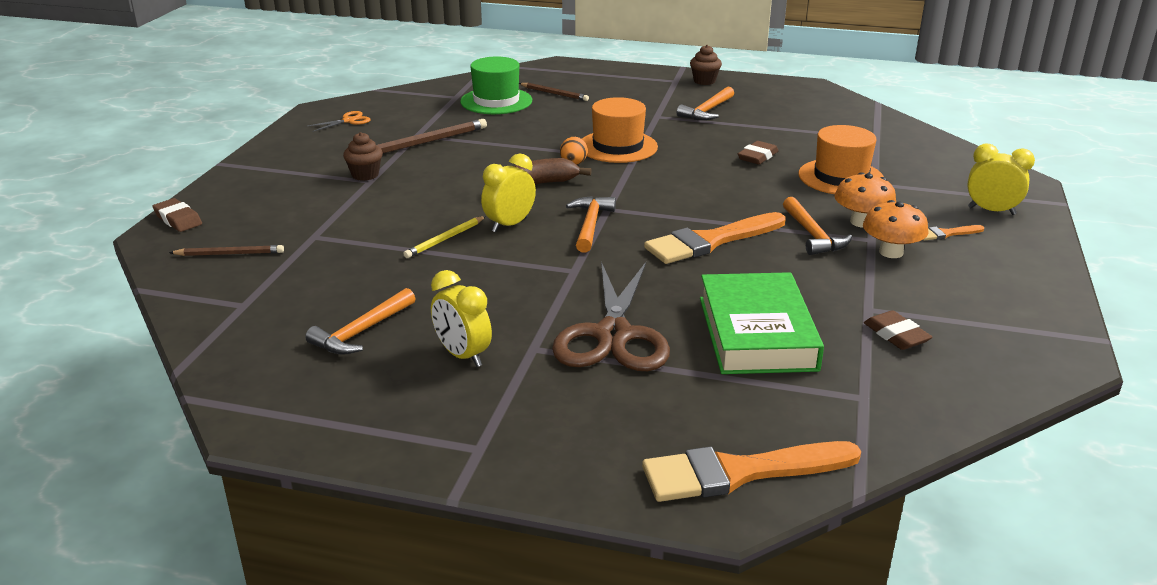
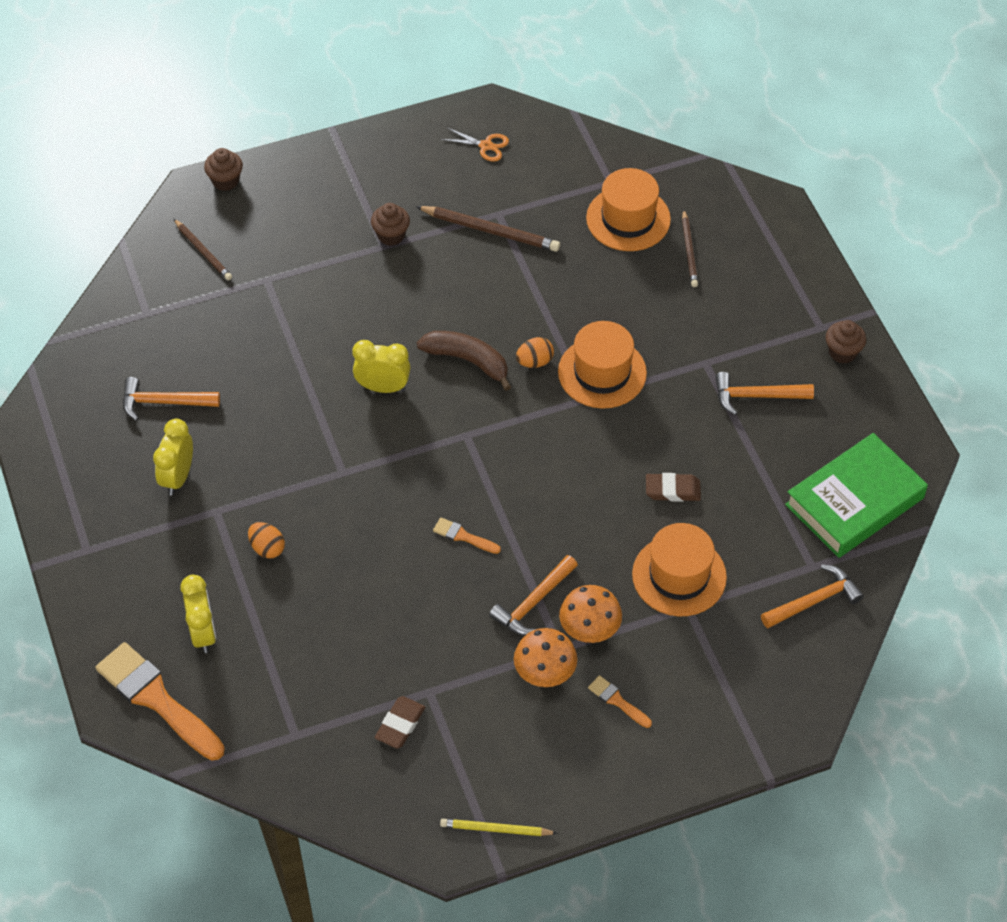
camera: 55 degrees right, 25 degrees up
(178, 219) = (225, 181): brown eraser -> brown cupcake
(445, 239) = (326, 362): yellow pencil -> yellow pencil (496, 829)
(496, 101) = (628, 219): green hat -> orange hat
(590, 225) = (426, 440): orange hammer -> orange hammer (814, 601)
(613, 335) = (267, 548): brown scissors -> orange egg
(710, 241) = (463, 536): orange brush -> orange brush, size x0.45
(756, 333) = (336, 634): green book -> green book (854, 501)
(991, 211) = (699, 721): yellow clock -> yellow clock (203, 633)

